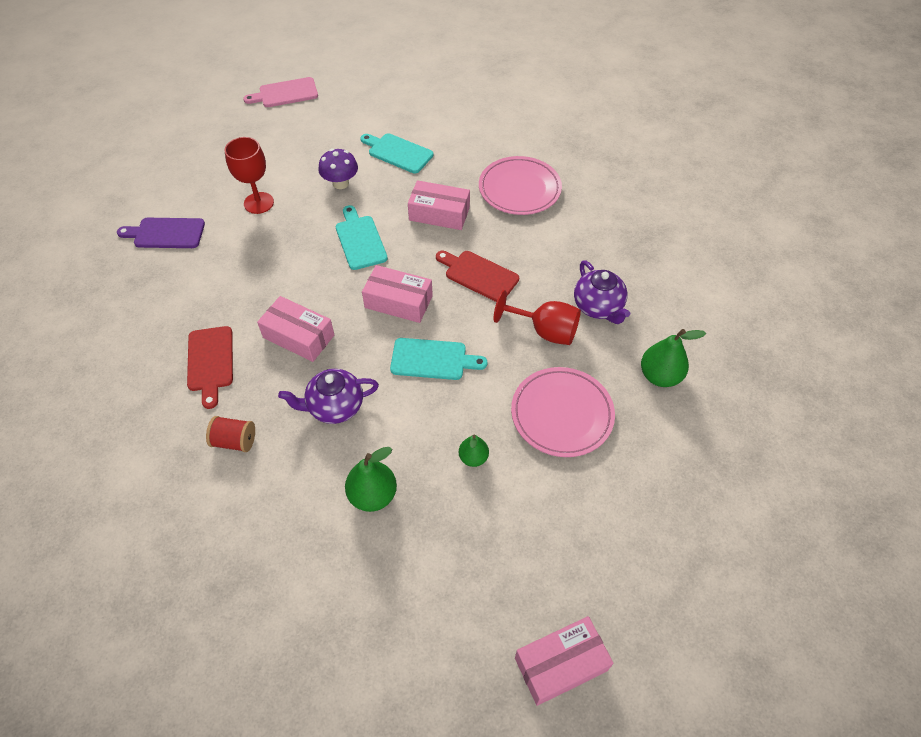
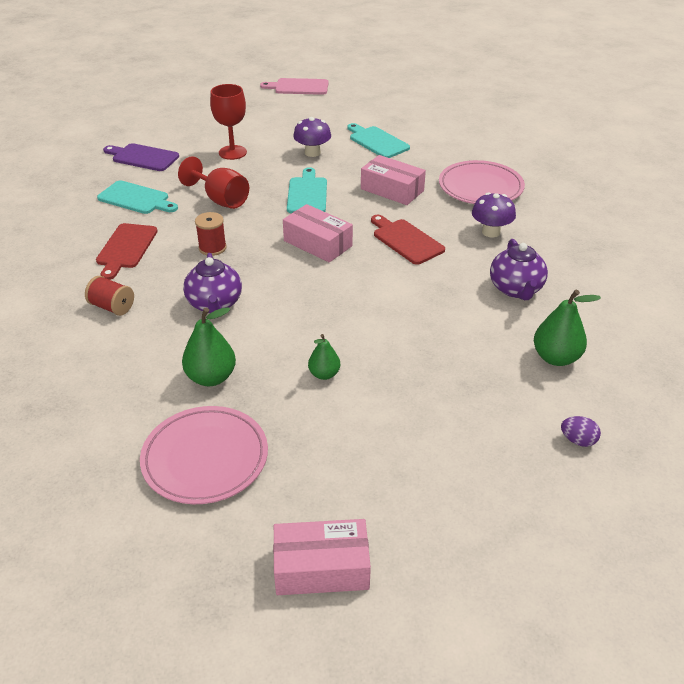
camera: 20 degrees right, 15 degrees down
(298, 336) = (212, 248): pink box -> red spool
(334, 407) = (215, 304): purple teapot -> purple teapot turned 105 degrees counterclockwise
(433, 359) = (326, 291): turquoise cutting board -> turquoise cutting board (136, 199)
(545, 331) = (450, 295): red goblet -> red goblet (221, 200)
(550, 243) = (491, 232): none -> purple mushroom
(562, 414) = (433, 363): pink plate -> pink plate (205, 458)
(709, 460) = (578, 440): none -> purple egg

